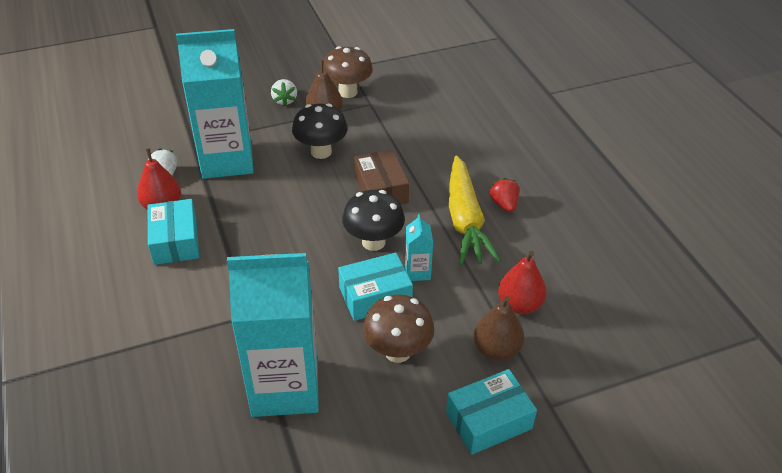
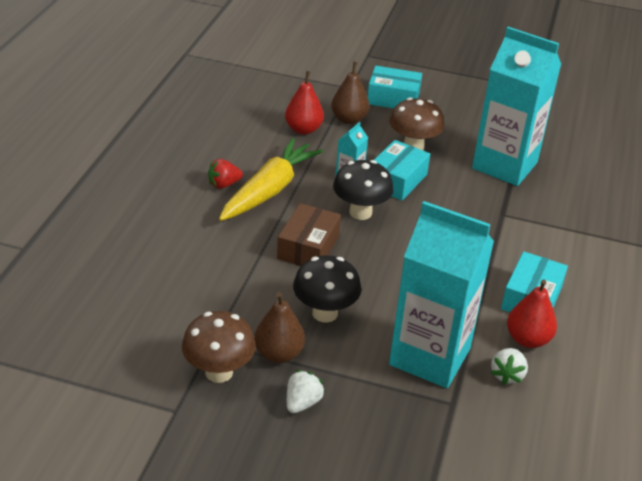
camera: 145 degrees left, 5 degrees down
(375, 296) = (397, 180): turquoise box -> turquoise box turned 75 degrees counterclockwise
(504, 204) = (224, 184): red strawberry -> red strawberry turned 45 degrees clockwise

